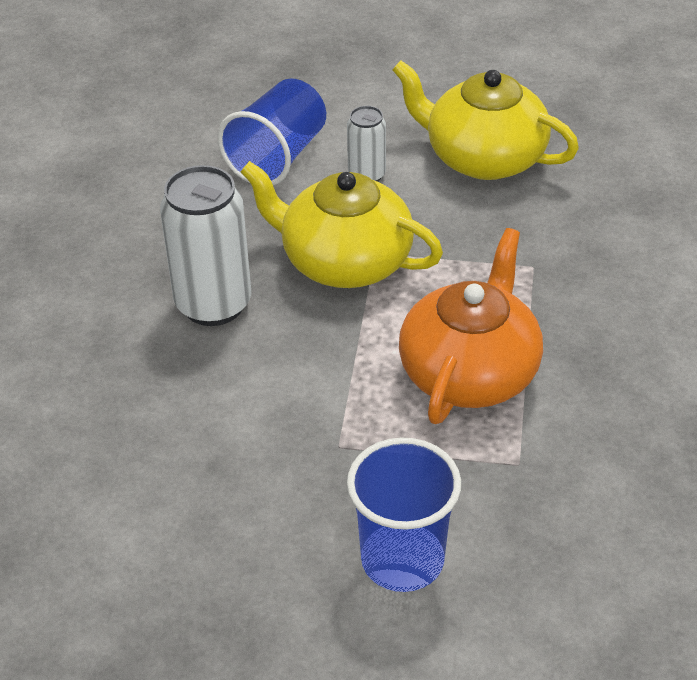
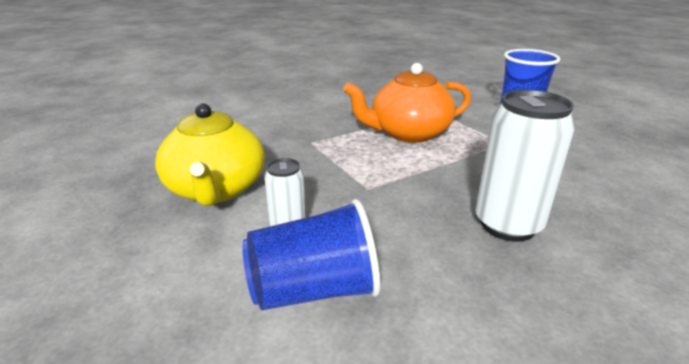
camera: 130 degrees left, 15 degrees down
(344, 261) = (390, 195): yellow teapot -> none

